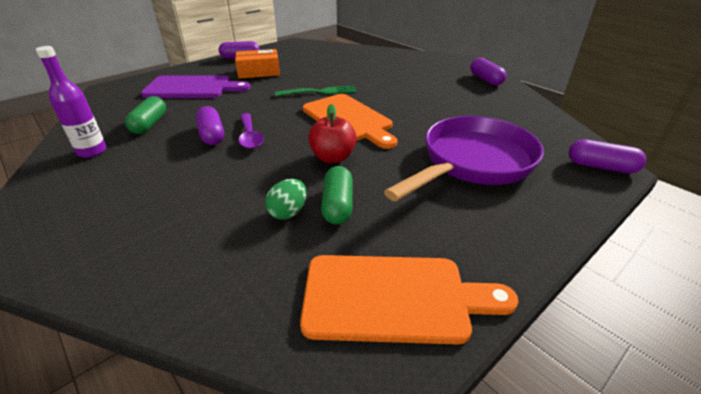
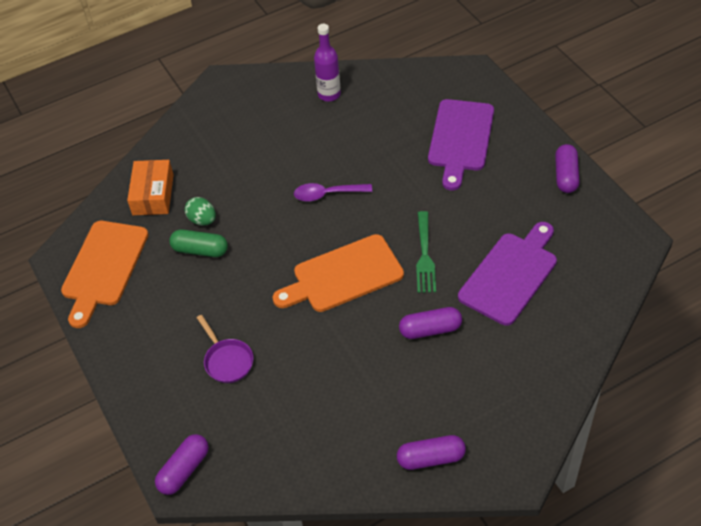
camera: 105 degrees right, 15 degrees up
(149, 124) = (373, 120): green capsule -> none
(212, 135) = (338, 167): purple capsule -> purple capsule (430, 329)
(259, 72) = (504, 197): orange box -> orange box (153, 194)
(330, 67) = (510, 275): none -> purple cutting board
(333, 157) = (270, 254): red apple -> none
(472, 162) = (227, 361): purple pan -> purple pan, size x0.45

